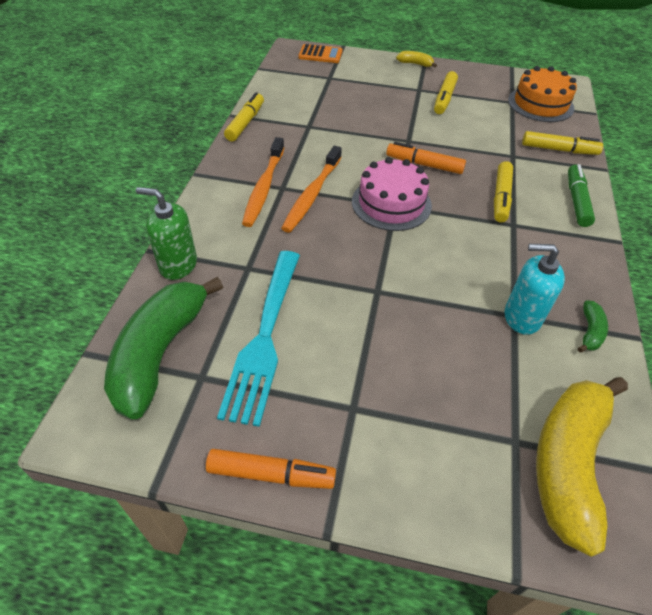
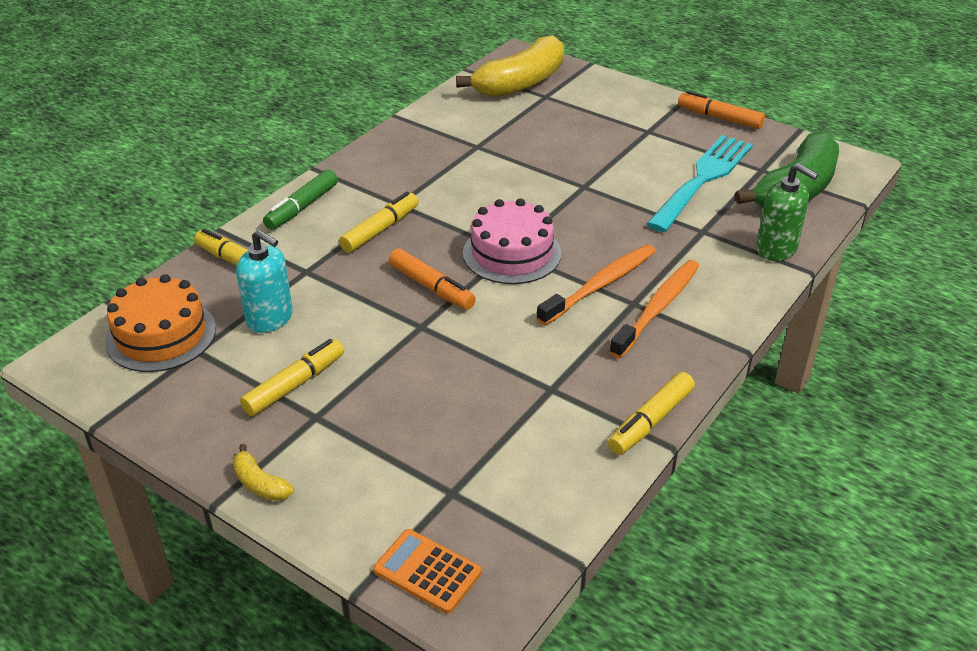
camera: 155 degrees left, 10 degrees down
(521, 317) = (472, 144): turquoise soap dispenser -> turquoise soap dispenser (270, 318)
(590, 332) = (427, 125): green banana -> none

